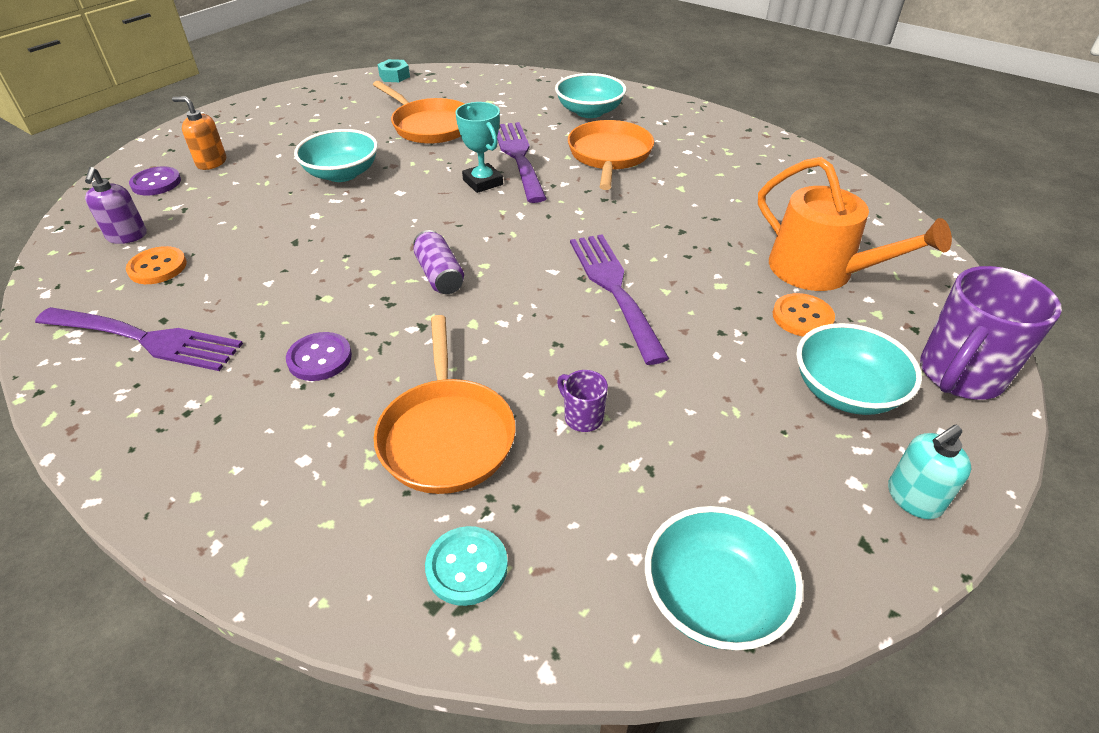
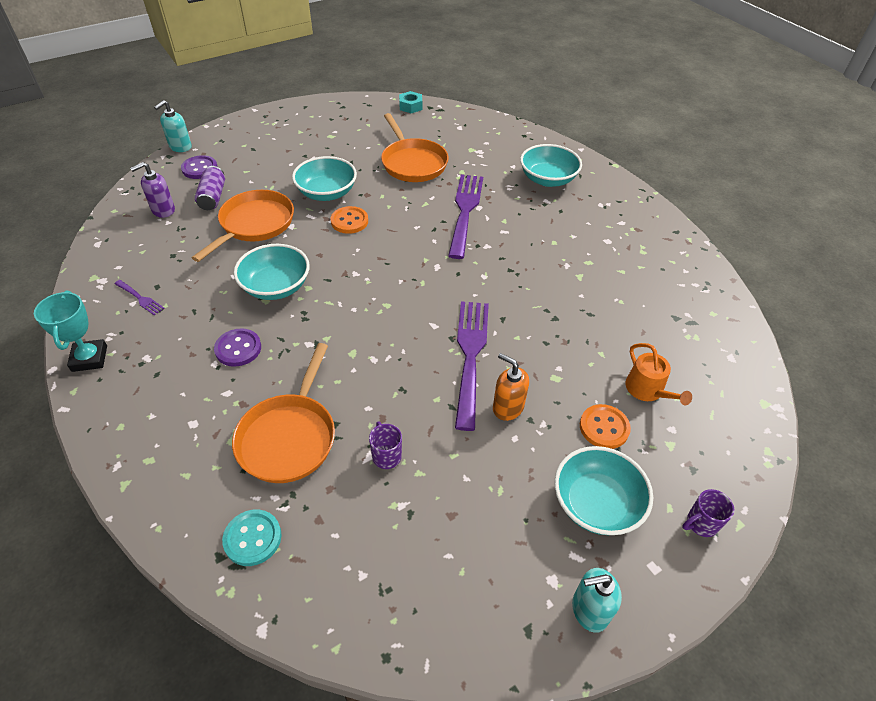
camera: 20 degrees right, 5 degrees up
(116, 166) = (180, 147): none -> turquoise soap dispenser
(127, 236) = (163, 210): purple soap dispenser -> purple soap dispenser turned 45 degrees clockwise
(145, 339) = (140, 298): purple fork -> purple fork, size x0.44
(157, 267) = (171, 242): orange button -> orange button (349, 221)
(211, 162) = (243, 159): orange soap dispenser -> orange soap dispenser (507, 407)
(439, 275) = (350, 304): purple can -> purple can (213, 197)
(482, 182) = (425, 228): turquoise trophy -> turquoise trophy (89, 358)
(609, 156) = (538, 228): orange pan -> orange pan (254, 224)
(714, 597) = (396, 625): turquoise bowl -> turquoise bowl (276, 286)
(820, 271) = (647, 390): orange watering can -> orange watering can, size x0.54
(959, 376) = (700, 523): purple mug -> purple mug, size x0.45

